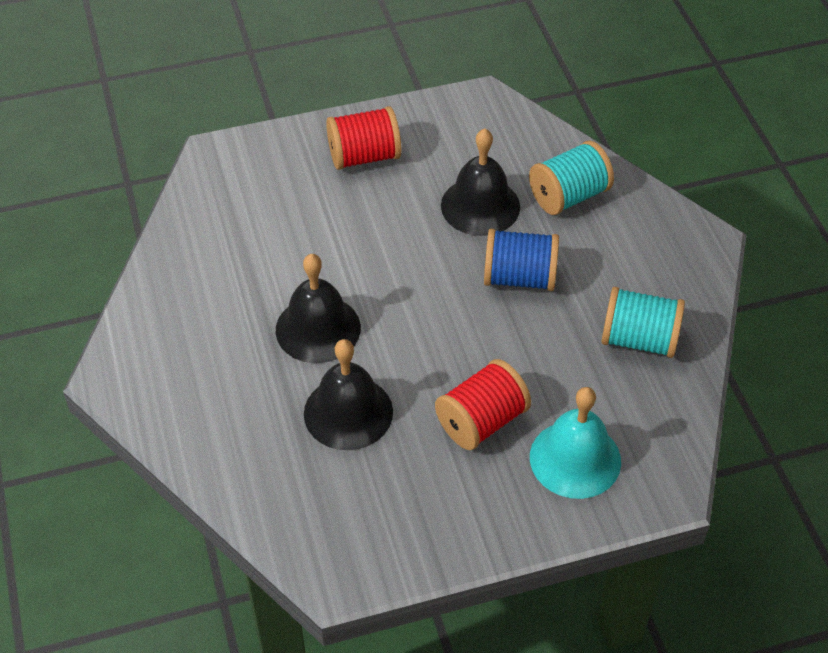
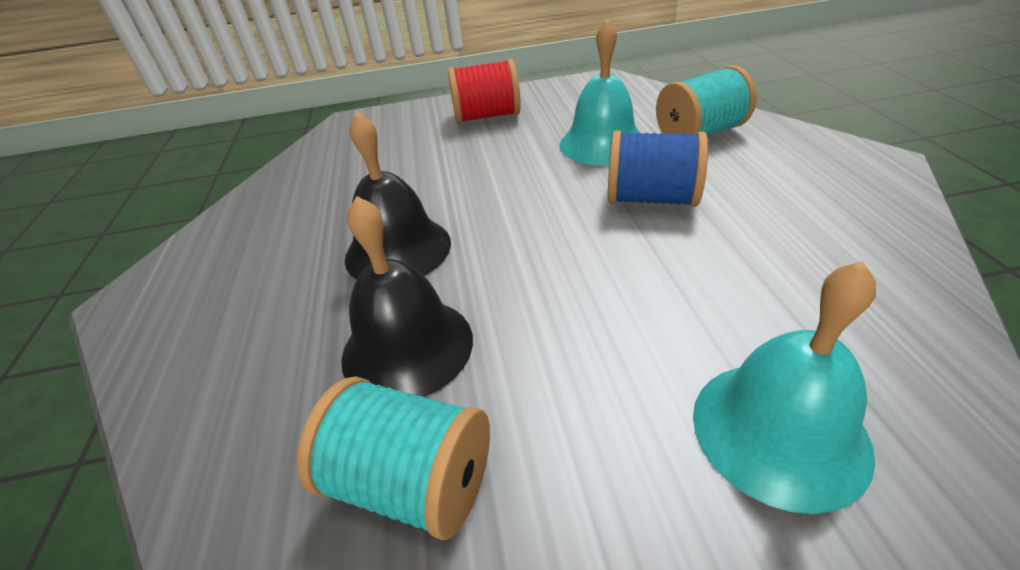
camera: 10 degrees right, 10 degrees down
(480, 206) = (602, 143): black bell -> turquoise bell
(482, 421) = (608, 363): red spool -> none
(639, 340) = (832, 258): turquoise spool -> turquoise spool (412, 481)

